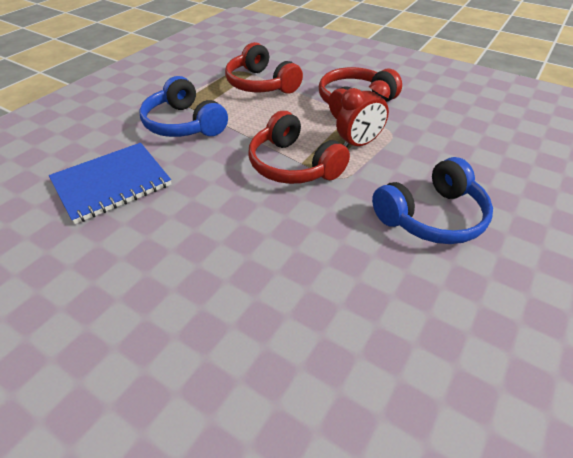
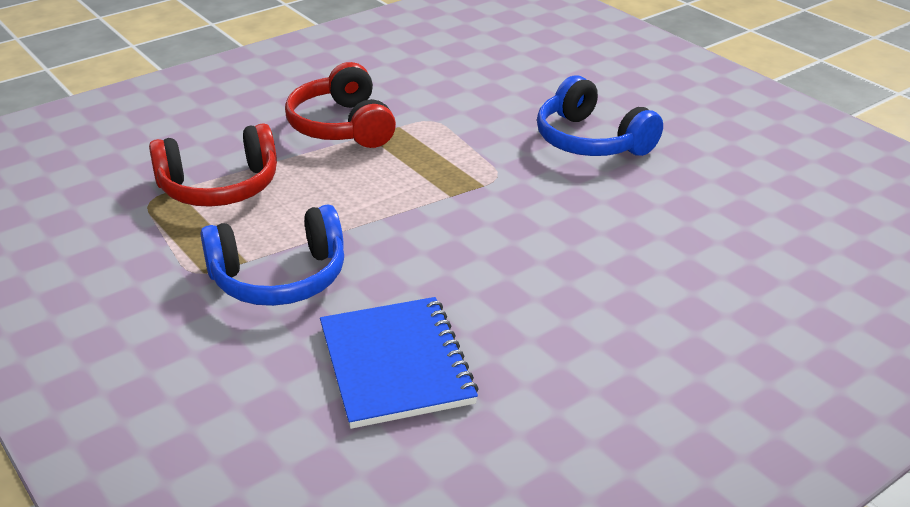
camera: 70 degrees left, 10 degrees down
(293, 165) = (452, 202): red headphones -> none
(358, 144) = (439, 147): red clock -> none
(431, 216) = (591, 141): blue headphones -> blue headphones turned 150 degrees clockwise

